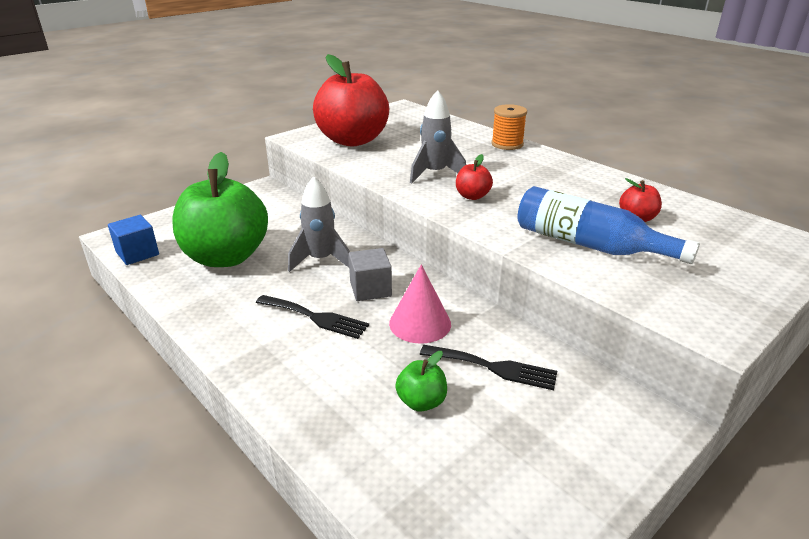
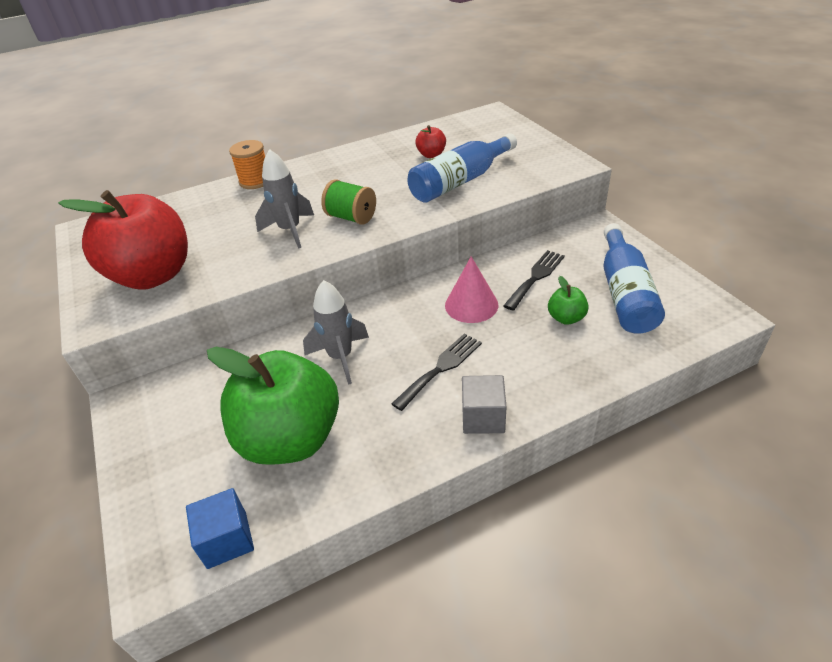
camera: 70 degrees left, 10 degrees up
(370, 289) = (409, 327): grey cube -> grey cube (483, 417)
(472, 196) = (351, 217): red apple -> green spool
(498, 460) = (625, 293): none -> blue bottle

